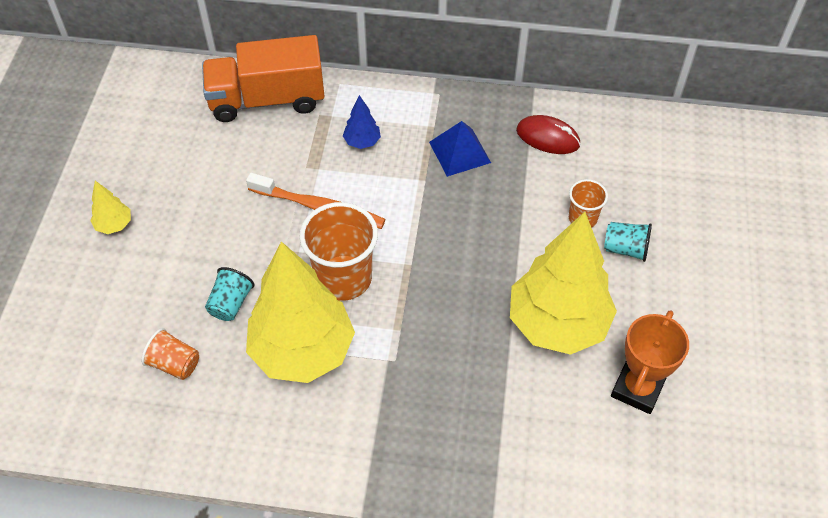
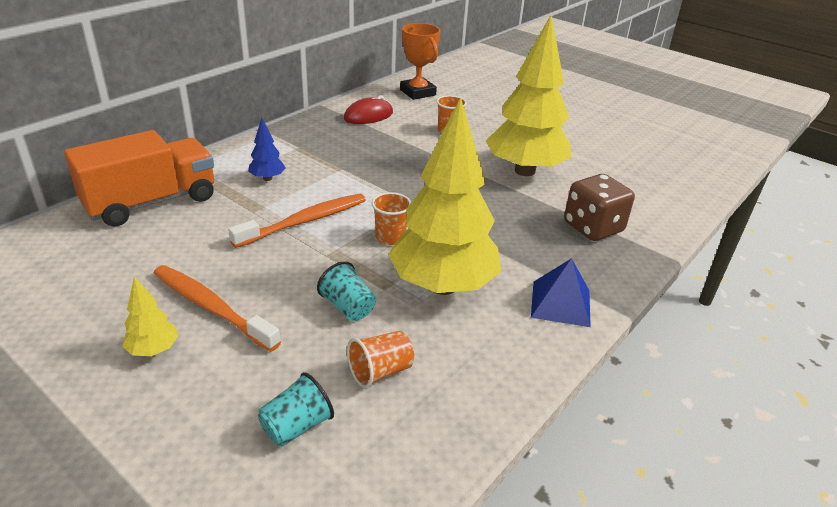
camera: 60 degrees left, 20 degrees down
(174, 224) = (211, 307): none -> orange toothbrush
(267, 100) = (151, 202): orange truck -> orange truck turned 150 degrees counterclockwise
(343, 278) = (390, 237): orange cup -> orange cup, size x0.53
(459, 152) = (336, 147): blue pyramid -> blue pyramid (561, 303)
(492, 430) = (593, 227): none -> brown dice
(625, 249) = (489, 128): turquoise cup -> turquoise cup (296, 426)
(637, 388) = (599, 165): orange trophy -> orange trophy (417, 92)

